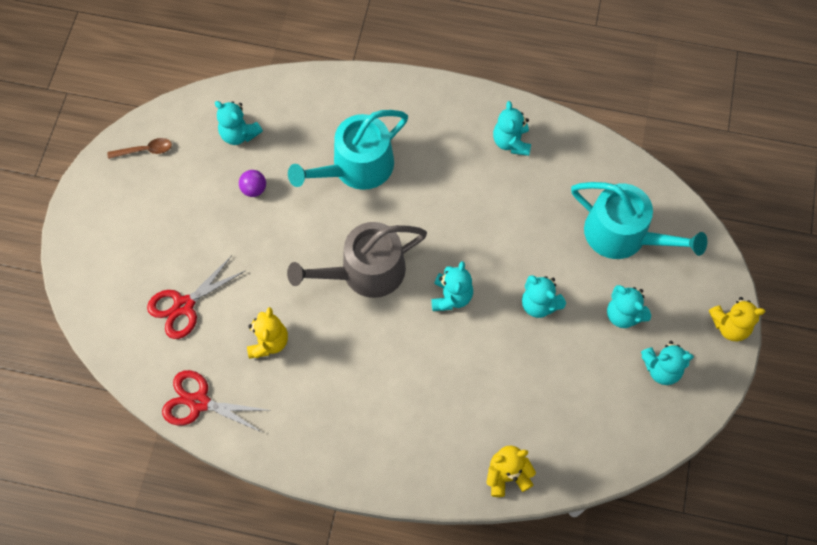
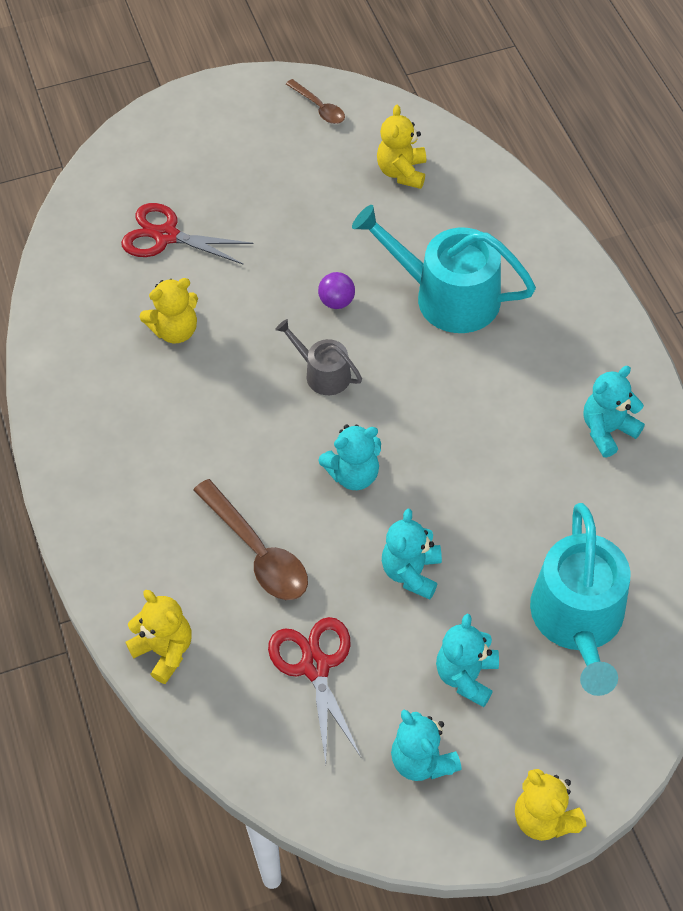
camera: 60 degrees right, 10 degrees down
(199, 402) = (66, 308): red scissors -> red scissors (315, 666)
(239, 134) = (402, 172): turquoise teddy bear -> yellow teddy bear
(254, 189) = (346, 220): purple ball -> purple ball (337, 302)
(365, 272) = (323, 373): grey watering can -> grey watering can, size x0.52
(471, 383) = (257, 551): none -> brown spoon

